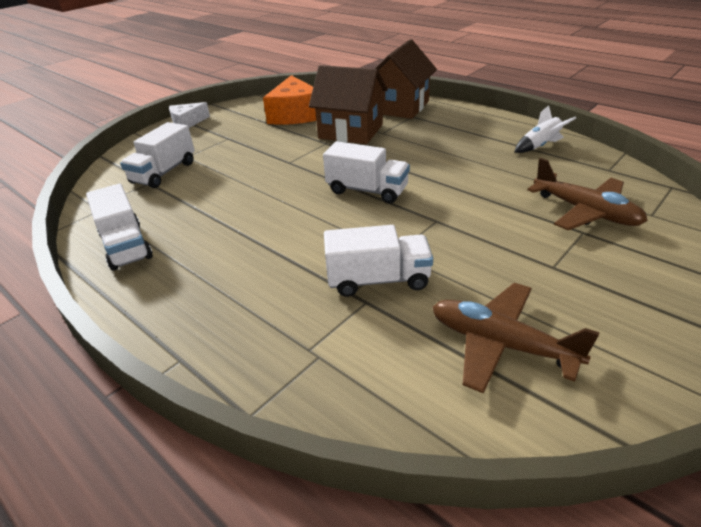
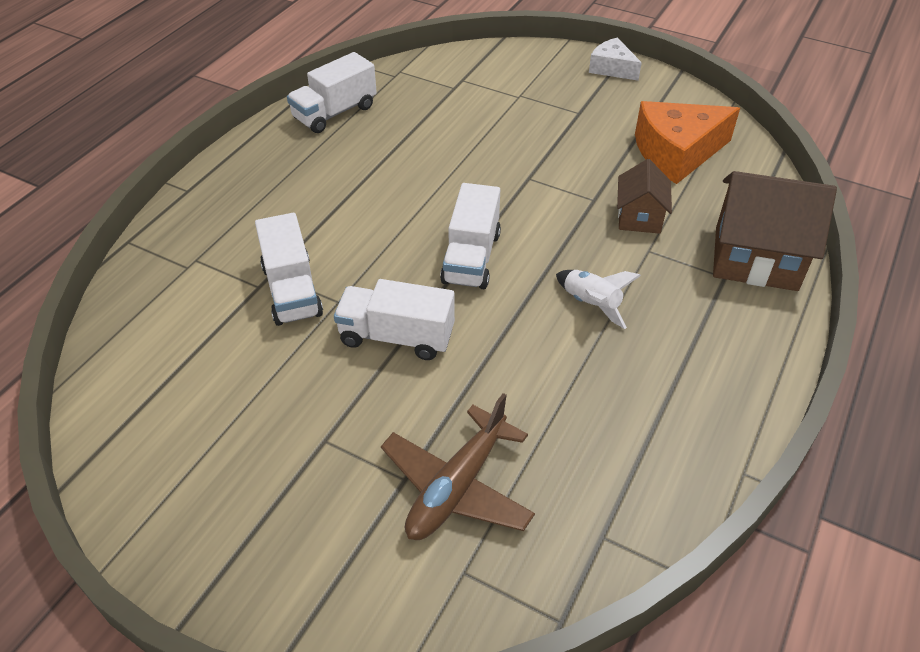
camera: 75 degrees right, 10 degrees up
(164, 172) = (477, 91): white truck -> white truck (396, 336)
(351, 131) = (639, 217): brown house -> brown house, size x0.57
(501, 344) = (196, 390): brown plane -> none
(540, 146) = (665, 444): white rocket -> white rocket (591, 304)

